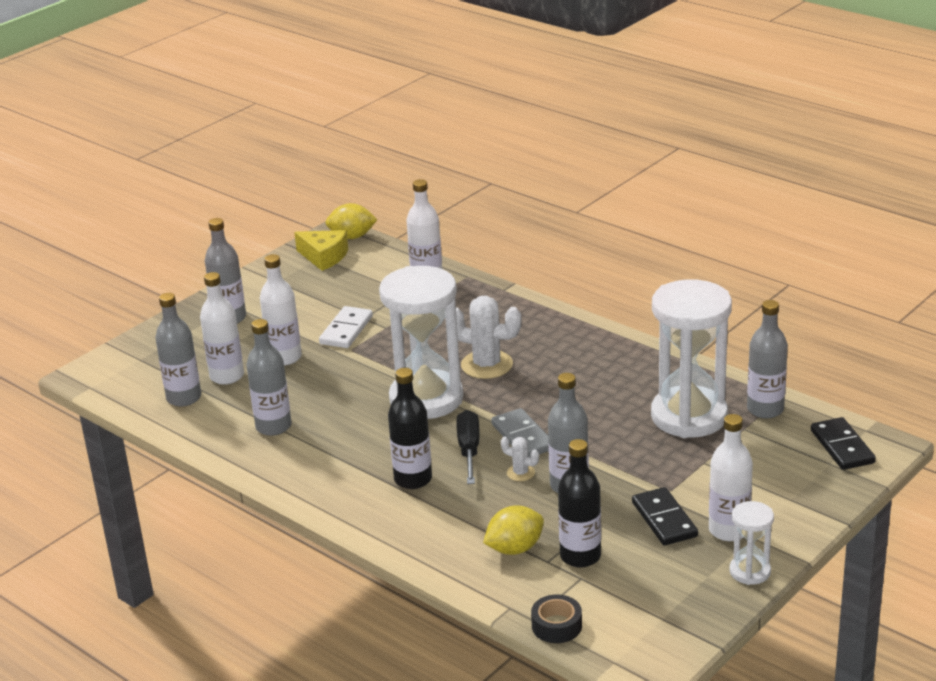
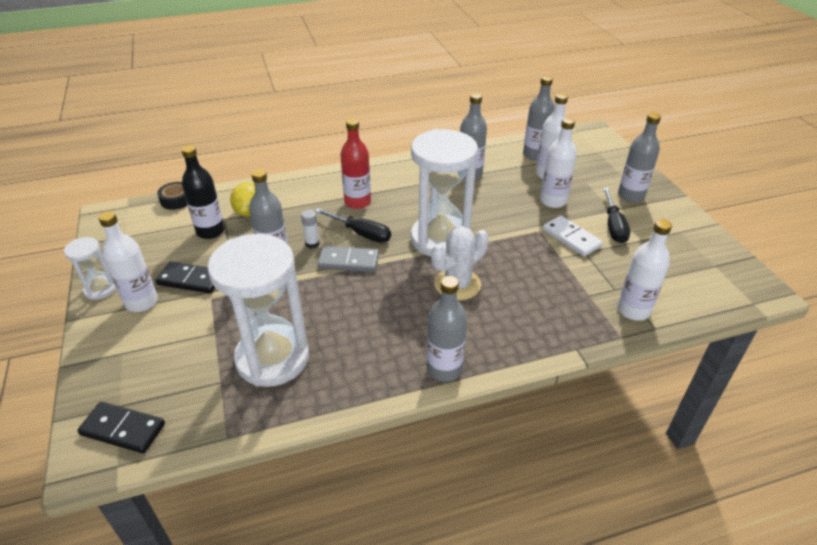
camera: 120 degrees right, 10 degrees up
(302, 314) = (613, 227): none -> black screwdriver
(324, 257) = (713, 268): yellow cheese -> none
(352, 237) = (750, 297): yellow lemon -> none
(413, 479) = (357, 202): black bottle -> red bottle
(520, 473) = (312, 243): white cactus -> white glue stick
(765, 409) = (224, 413): grey bottle -> grey bottle (444, 369)

